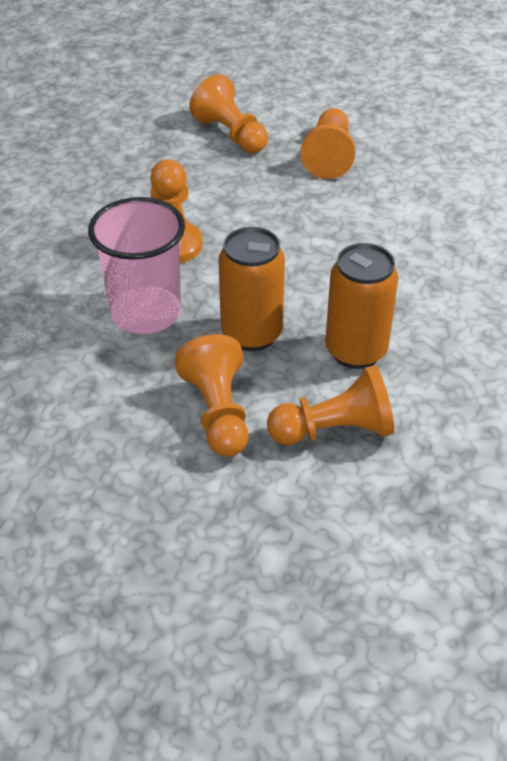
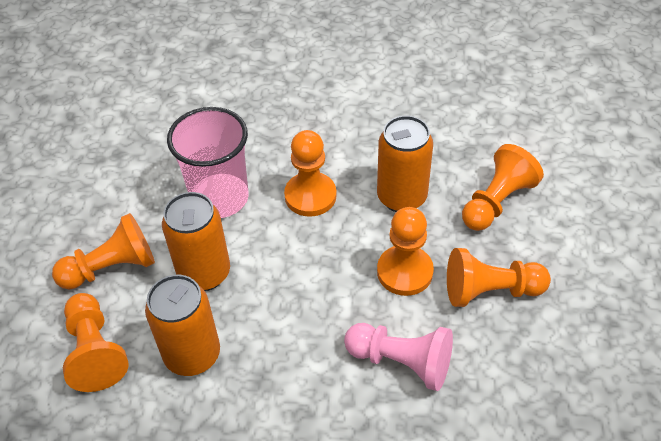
camera: 80 degrees right, 5 degrees up
(201, 186) = (401, 197): none -> orange can
(293, 199) = (405, 272): none -> orange pawn
(391, 217) = (401, 362): none -> pink pawn

